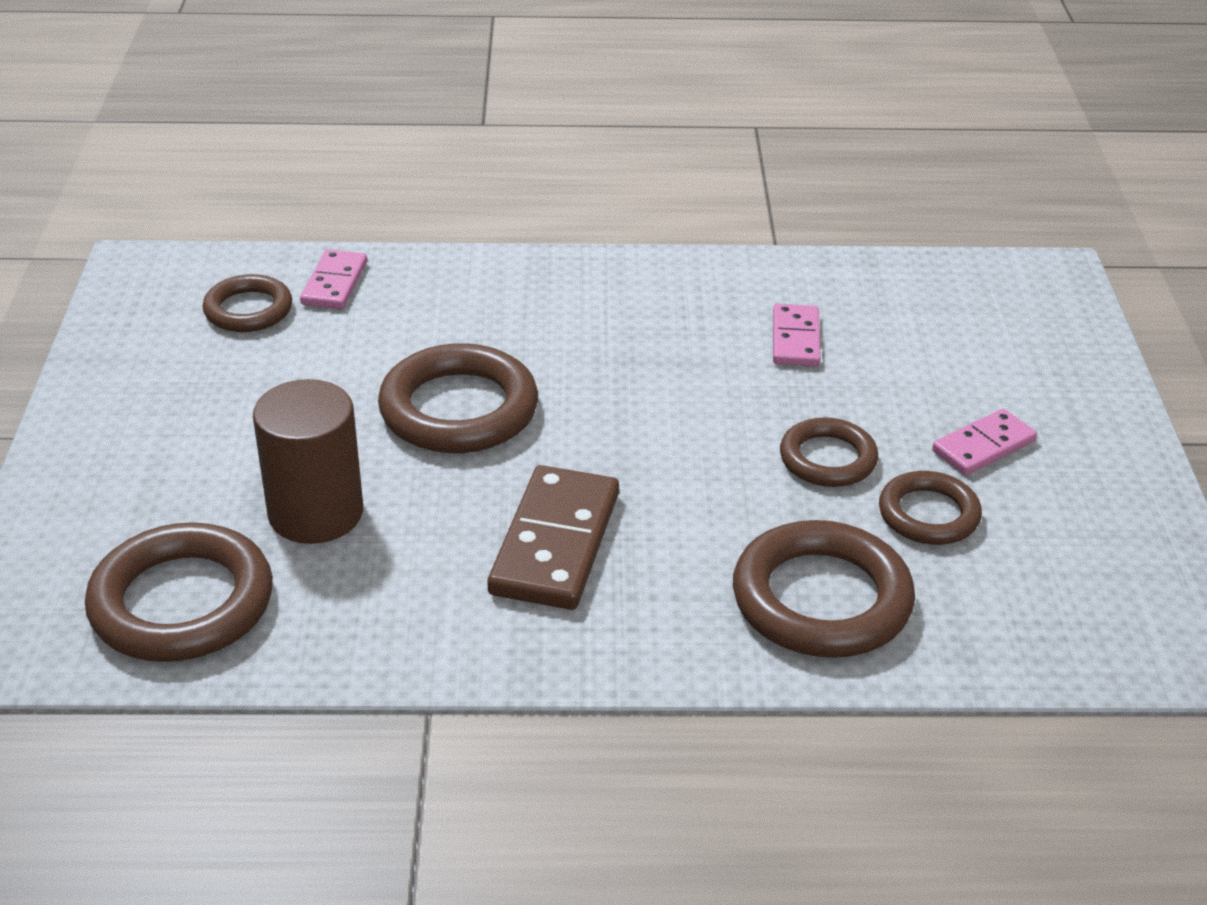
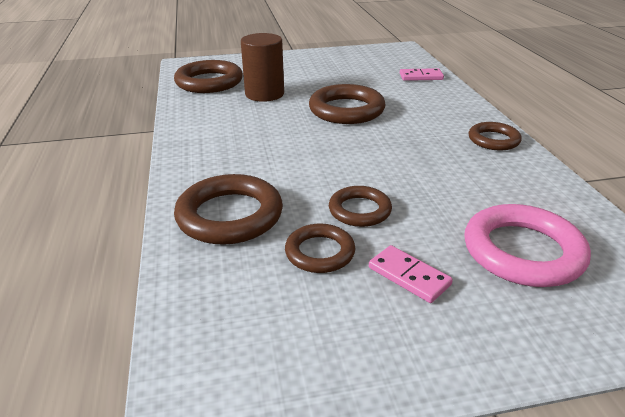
camera: 80 degrees right, 5 degrees down
(248, 310) = (388, 66): brown ring -> brown ring (493, 140)
(555, 543) = (258, 140): brown domino -> none
(795, 339) = (478, 191): pink domino -> none
(940, 346) = (522, 251): none -> pink ring

